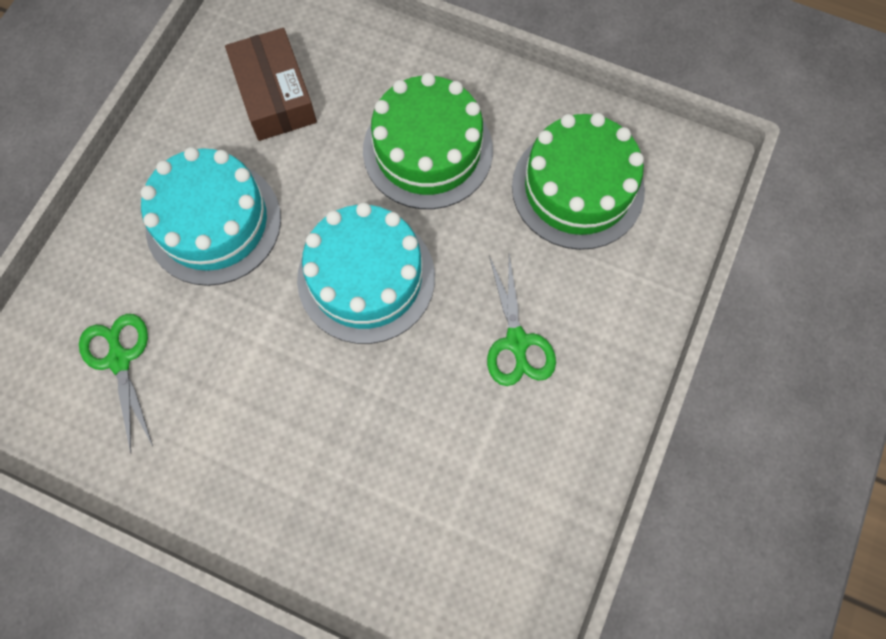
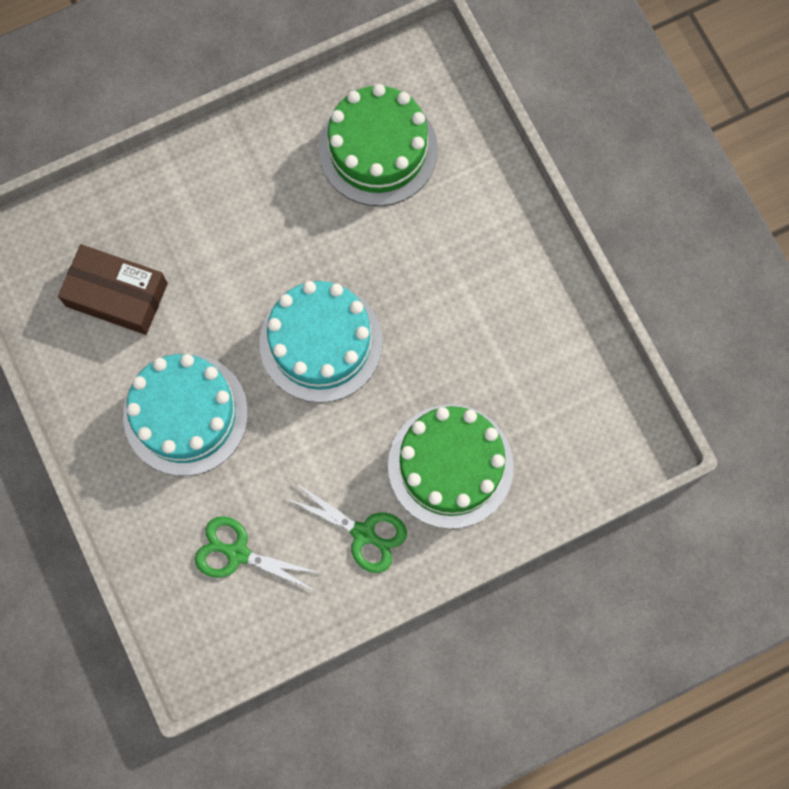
camera: 50 degrees left, 5 degrees up
(427, 150) = (259, 224): green cake -> green cake (450, 466)
(516, 342) = (451, 281): green scissors -> green scissors (363, 533)

